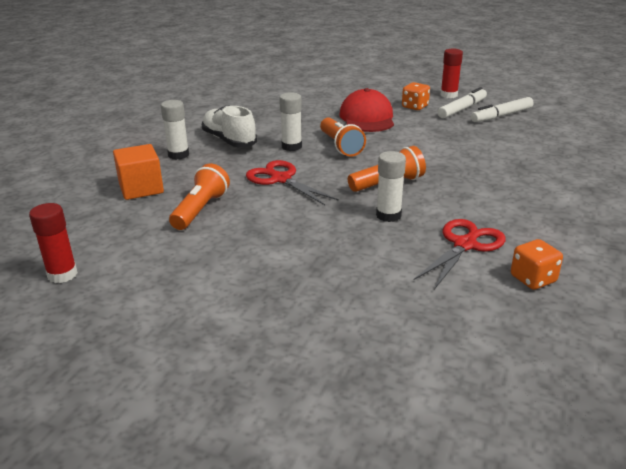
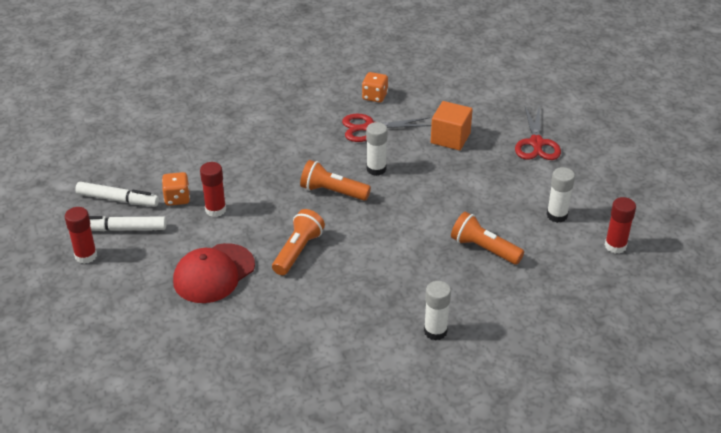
camera: 135 degrees left, 10 degrees up
(141, 188) = (505, 302): orange cube -> orange cube (450, 138)
(200, 210) = (484, 249): orange flashlight -> orange flashlight turned 60 degrees clockwise
(229, 140) = (370, 324): white shoe -> none
(280, 179) = (394, 244): red scissors -> red scissors (536, 144)
(291, 146) = (334, 277): white glue stick -> white glue stick (557, 215)
(415, 107) = (148, 260): orange dice -> orange dice (177, 198)
(438, 138) = (215, 210): none -> red glue stick

